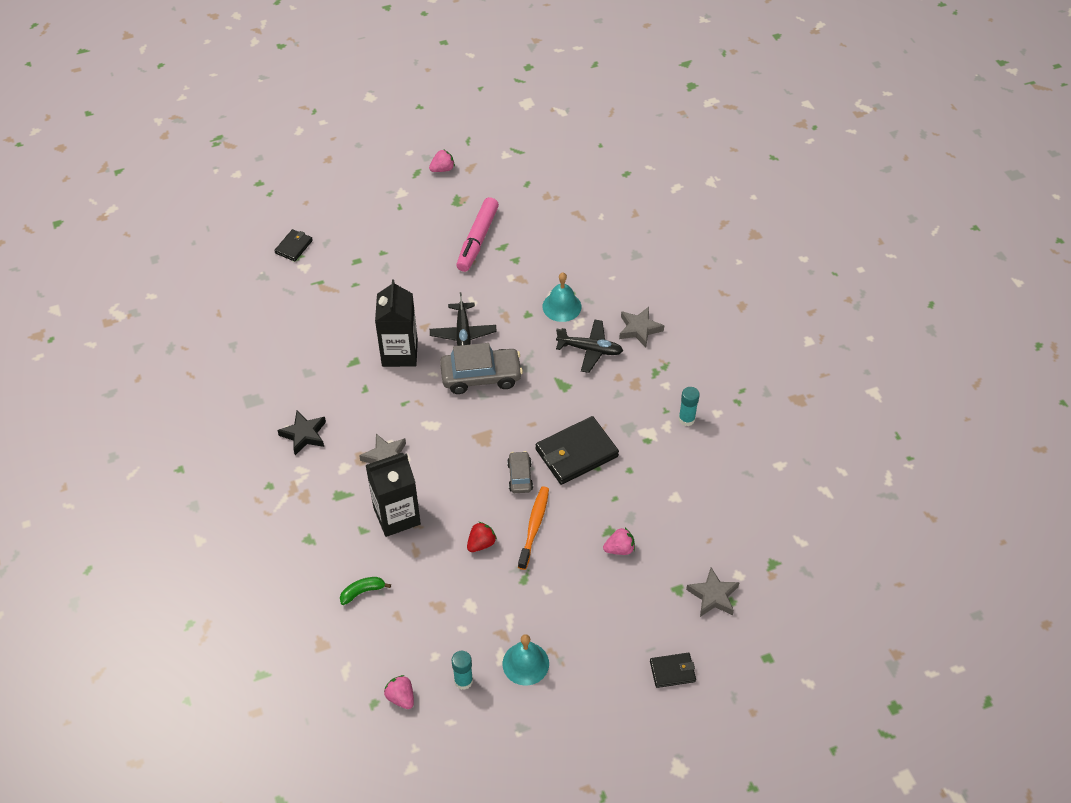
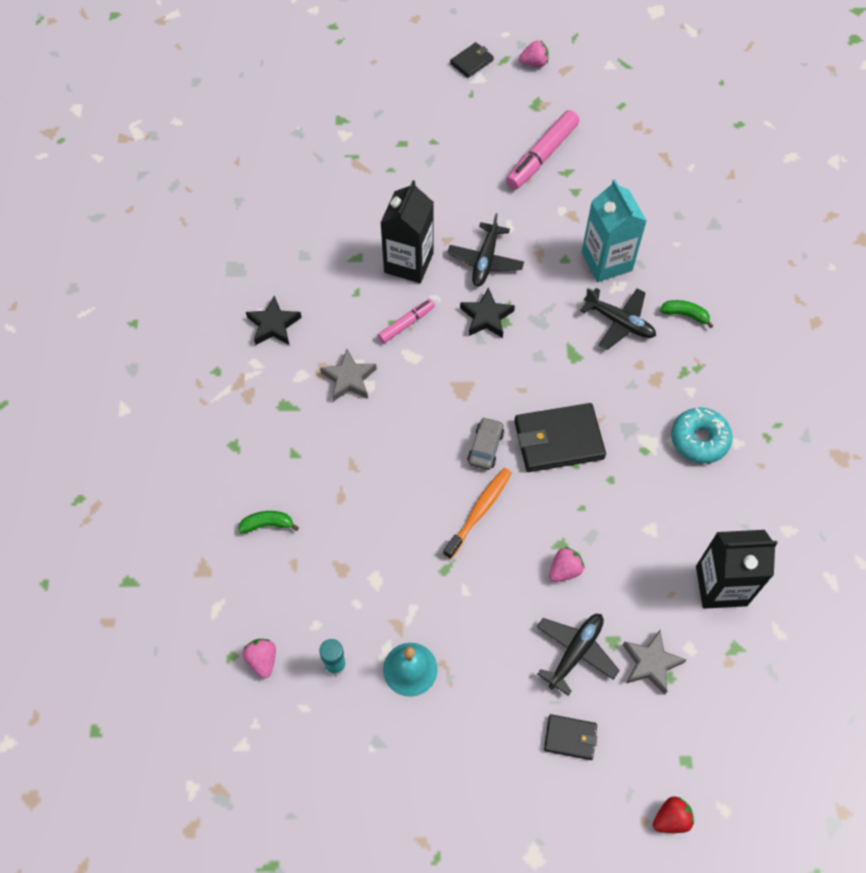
camera: 20 degrees right, 10 degrees up
(294, 247) = (342, 108): black wallet -> black wallet (471, 62)
(397, 516) = (335, 449): black carton -> black carton (721, 586)
(417, 401) = (406, 324): none -> pink marker
(481, 376) = (486, 317): grey car -> black star
(481, 543) = (414, 512): red strawberry -> red strawberry (671, 818)
(562, 306) = (606, 261): turquoise bell -> turquoise carton
(619, 549) = (564, 570): pink strawberry -> pink strawberry turned 45 degrees counterclockwise
(639, 329) = (685, 315): grey star -> green banana
(652, 607) = (575, 652): none -> black plane
(686, 419) = (699, 439): turquoise glue stick -> turquoise donut

